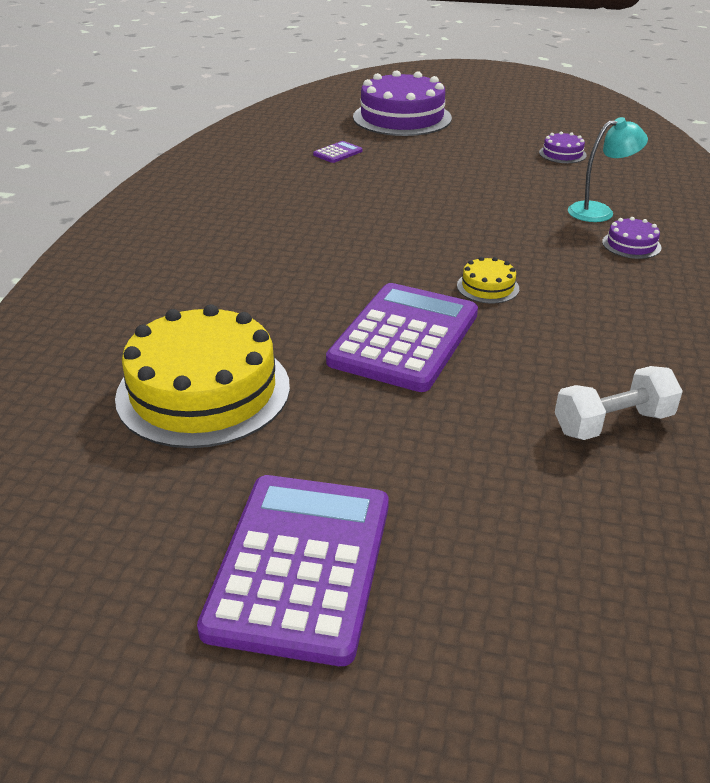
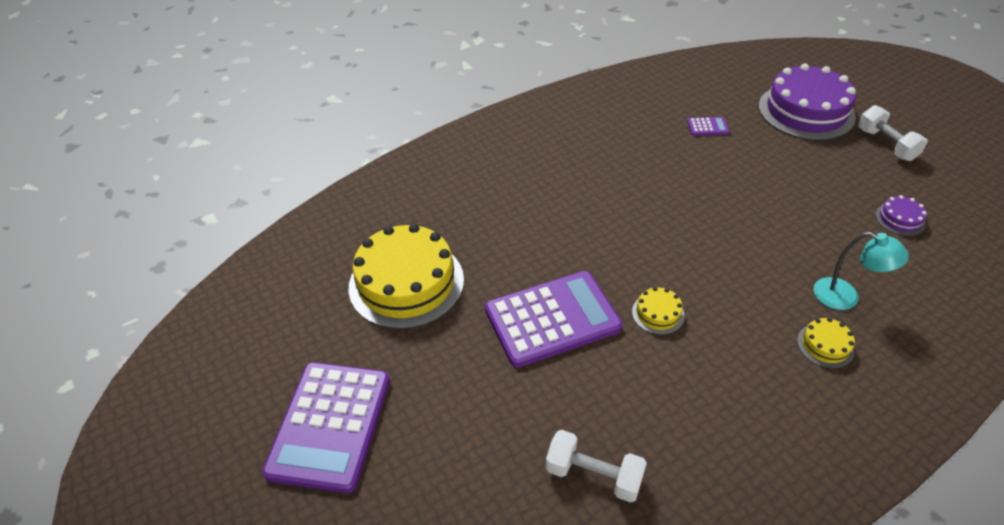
camera: 45 degrees right, 10 degrees up
(301, 565) = (330, 425): purple calculator -> purple calculator turned 135 degrees clockwise
(488, 117) = (886, 144): none -> white dumbbell
(631, 245) = (825, 345): purple cake -> yellow cake

